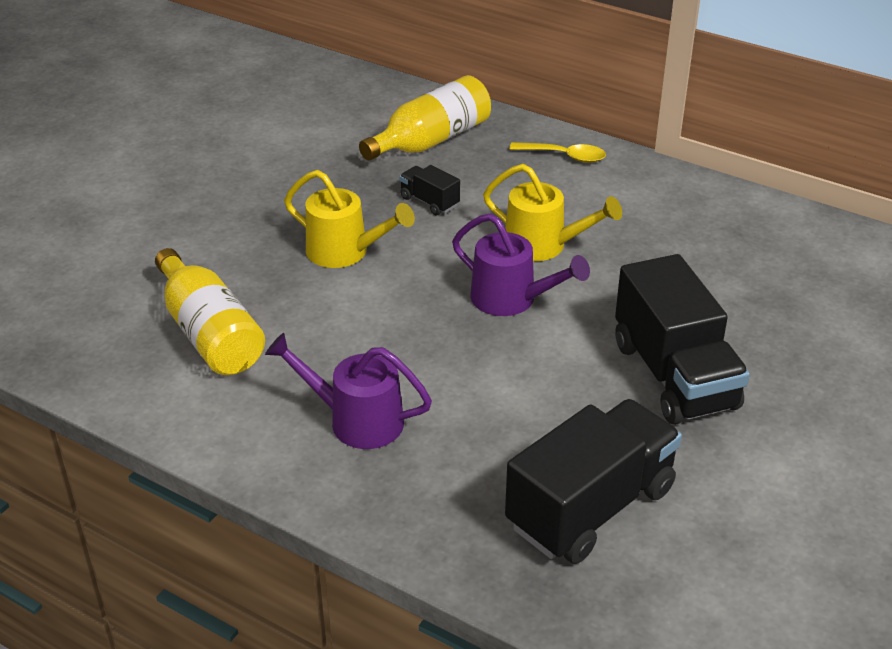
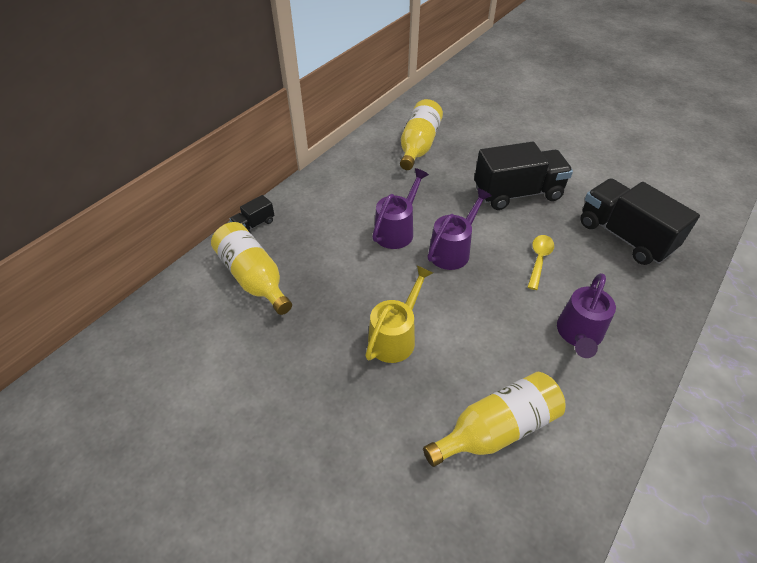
camera: 85 degrees left, 10 degrees up
(429, 202) = (337, 283): black truck -> black truck (254, 225)
(544, 246) = (397, 230): yellow watering can -> purple watering can
(564, 156) = (295, 209): yellow spoon -> yellow spoon (539, 259)
(770, 261) = (418, 146): none -> yellow bottle

